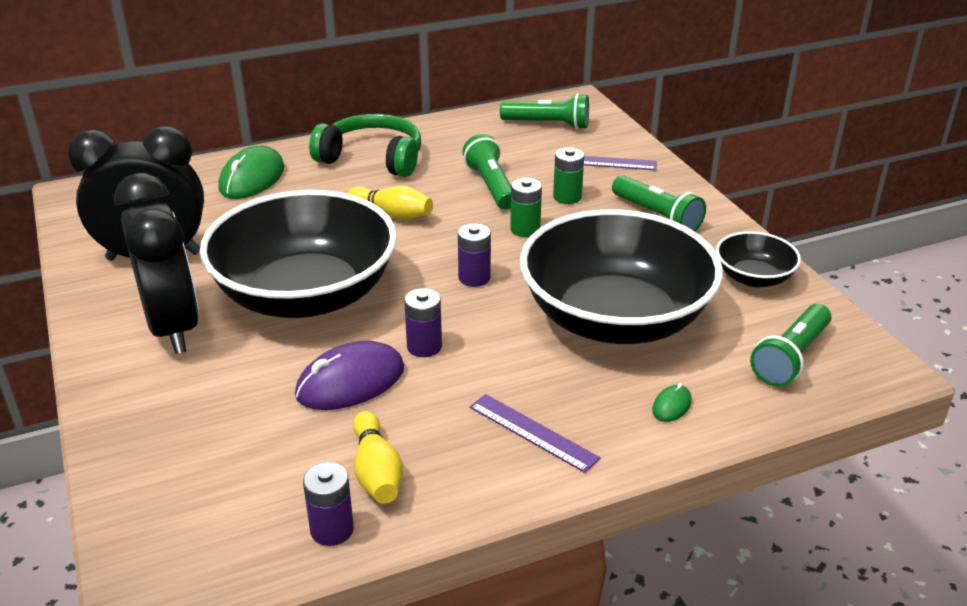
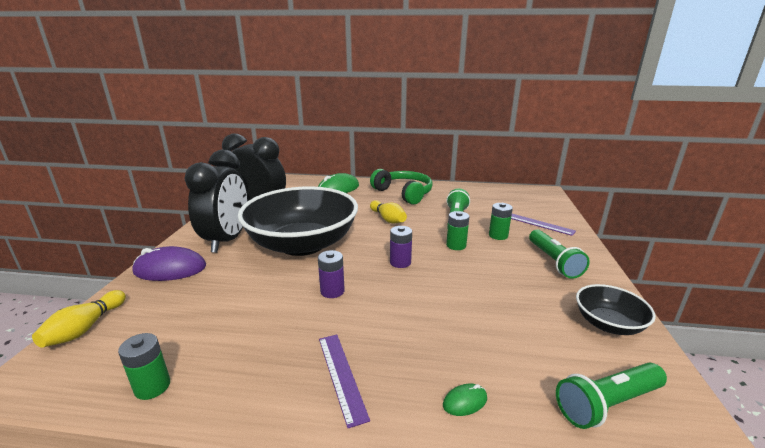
camera: 30 degrees right, 10 degrees down
(332, 529) = (152, 387): purple battery -> green battery
(350, 382) = (271, 296): purple mouse -> purple mouse (170, 269)
(376, 471) = (221, 358): yellow bowling pin -> yellow bowling pin (85, 328)
(548, 124) = (516, 198): green flashlight -> none
(615, 318) = (471, 316): black bowl -> none

